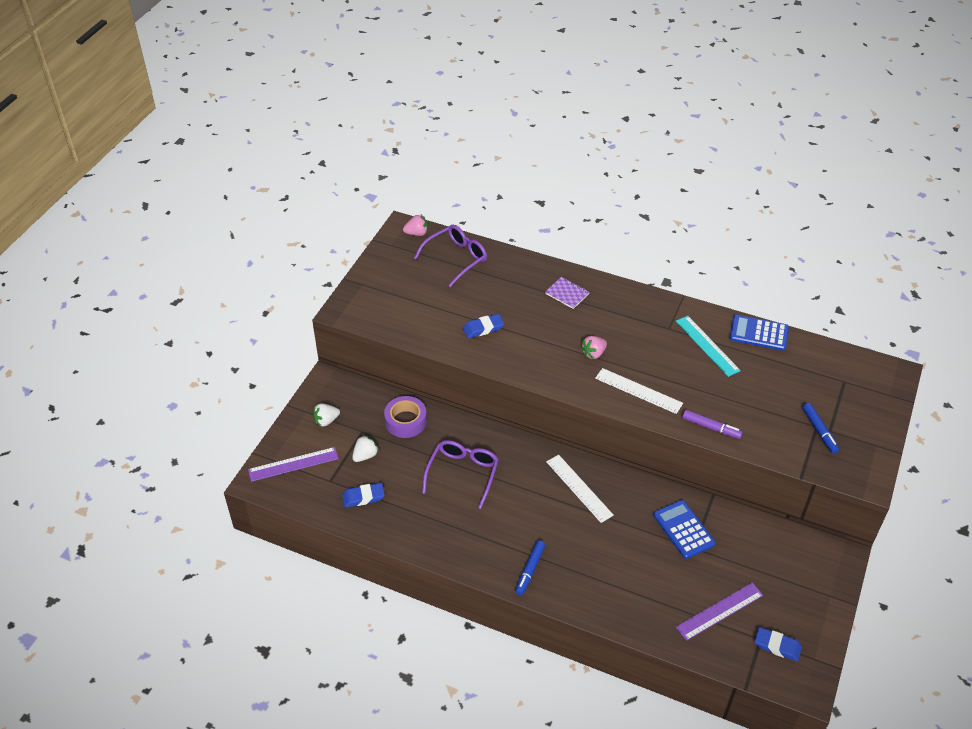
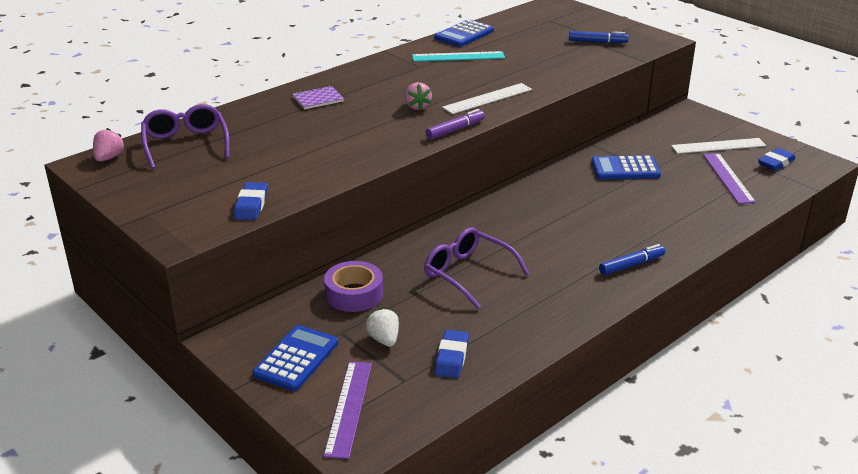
camera: 65 degrees left, 15 degrees down
(326, 421) = (296, 358): white strawberry -> blue calculator
(483, 328) = (317, 154): blue eraser -> blue eraser (251, 205)
(530, 570) = (631, 265): blue marker -> blue marker turned 75 degrees counterclockwise
(579, 488) = (539, 208): white ruler -> white ruler (718, 146)
(711, 427) = (561, 80): purple marker -> purple marker (455, 130)

